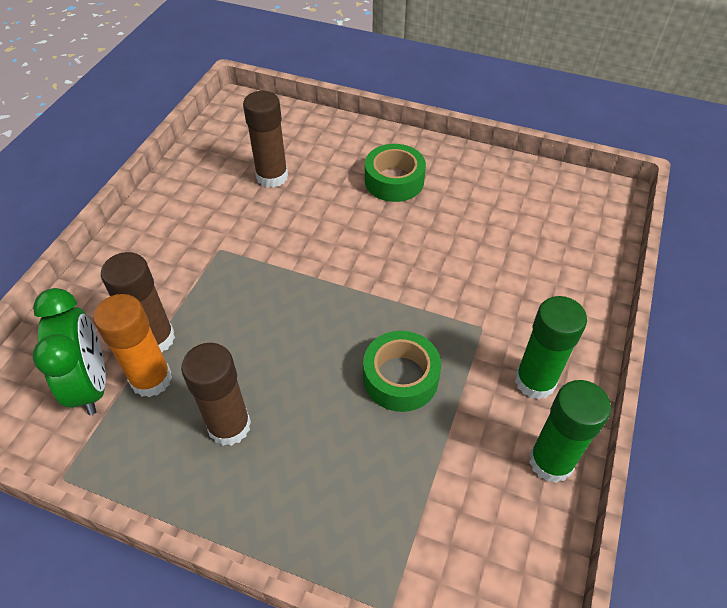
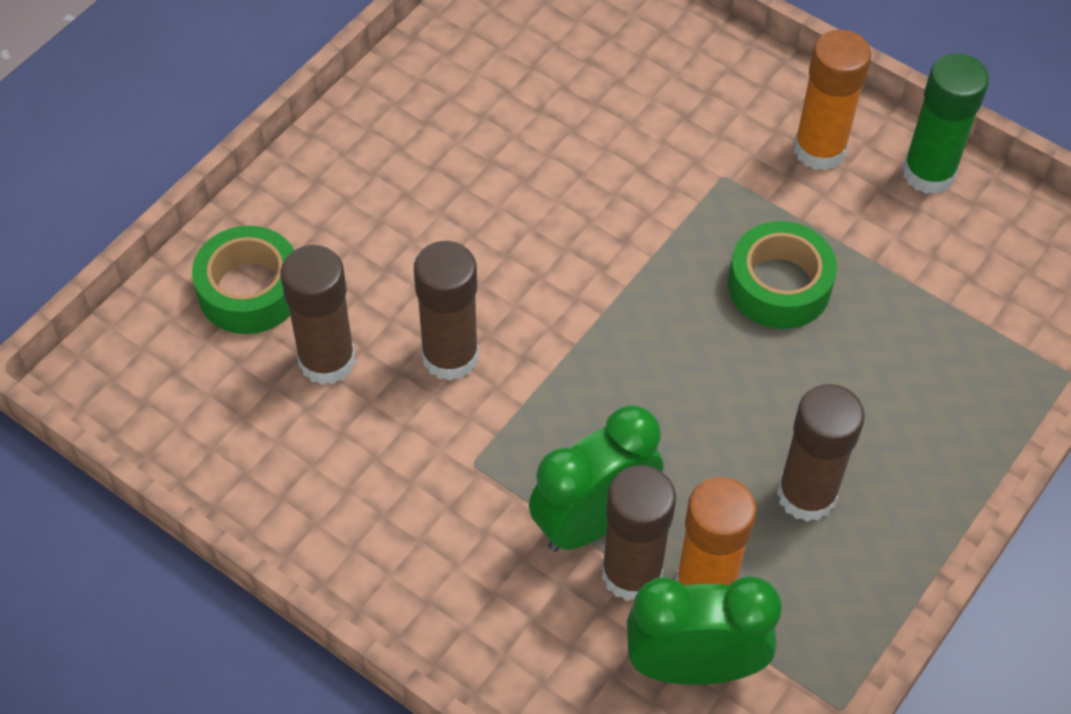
camera: 75 degrees left, 5 degrees up
(189, 312) = (593, 521): none -> green clock
(289, 224) = (450, 356): none -> brown glue stick
(394, 181) = (405, 195): green tape -> green tape (250, 290)
(535, 381) = (819, 150): green glue stick -> orange glue stick

